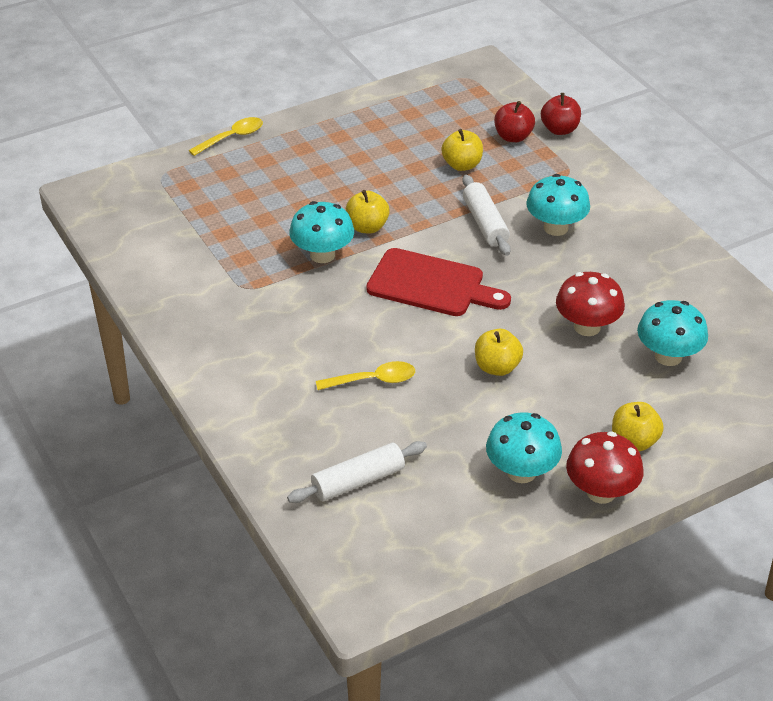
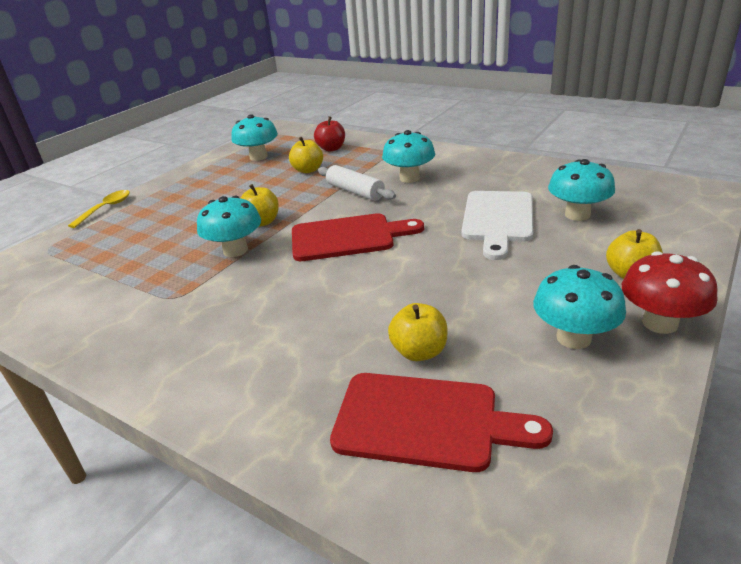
camera: 25 degrees left, 10 degrees down
(358, 481) = (425, 421): white rolling pin -> red cutting board
(373, 380) = (358, 321): yellow spoon -> none
(425, 116) = (258, 157): none -> turquoise mushroom
(497, 367) = (459, 269): yellow apple -> yellow apple (419, 352)
(559, 129) = (359, 137): red apple -> none
(587, 327) = (497, 219): red mushroom -> white cutting board

